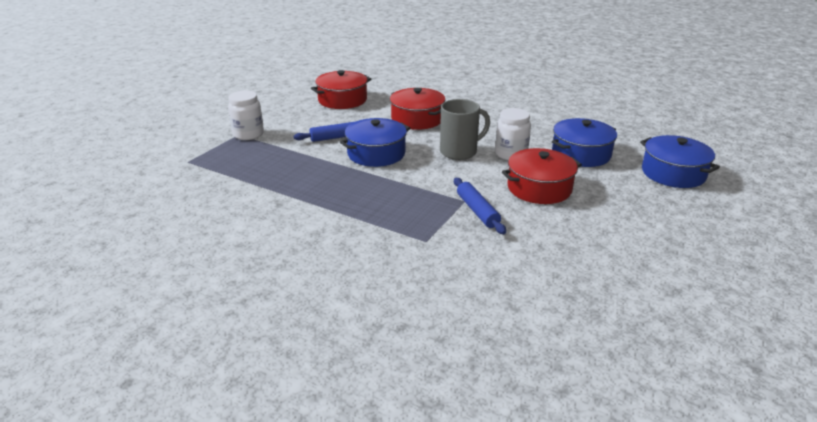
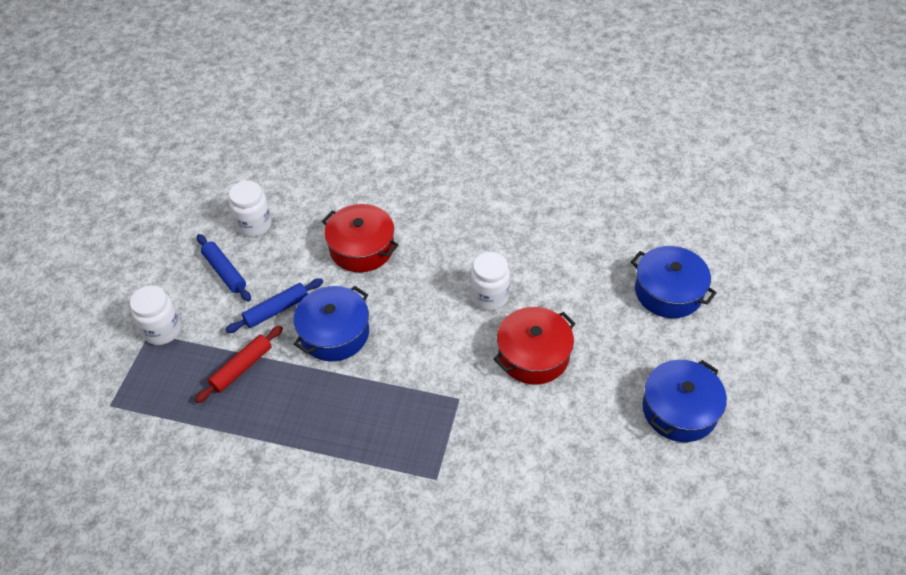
camera: 15 degrees left, 20 degrees up
(295, 159) = (242, 367): none -> red rolling pin
(342, 100) = (254, 225): red pot -> white jar
(460, 151) = (430, 305): grey mug -> none
(477, 211) = (477, 413): blue rolling pin -> blue rolling pin (224, 272)
(581, 154) = (566, 277): blue pot -> blue pot (679, 410)

